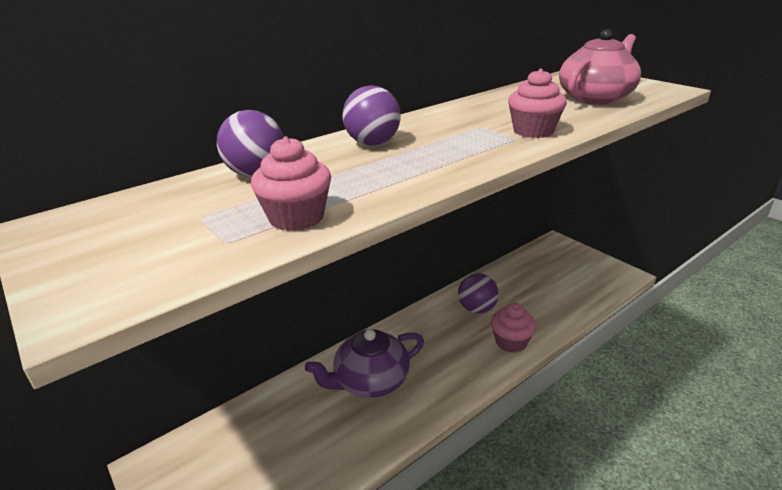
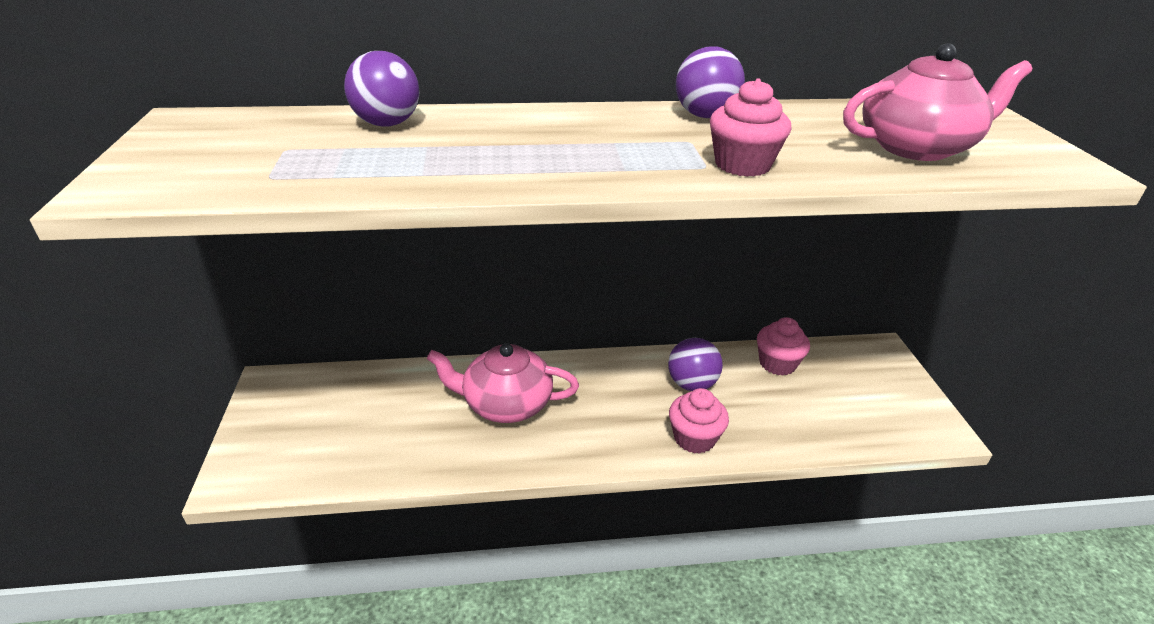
camera: 30 degrees right, 5 degrees up
(296, 217) = (351, 176): pink cupcake -> pink cupcake (777, 363)
(370, 380) = (506, 403): purple teapot -> pink teapot
(372, 143) = (539, 125): purple ball -> purple ball (705, 116)

